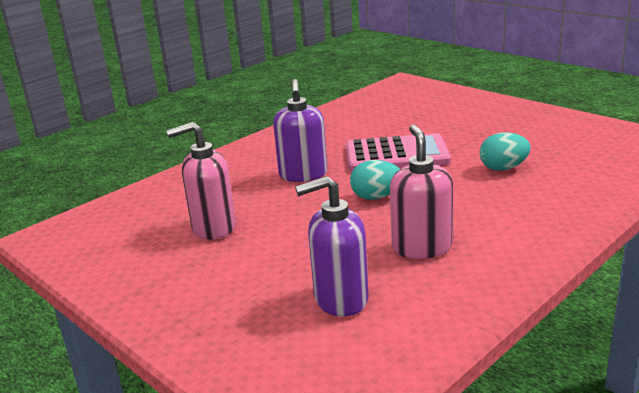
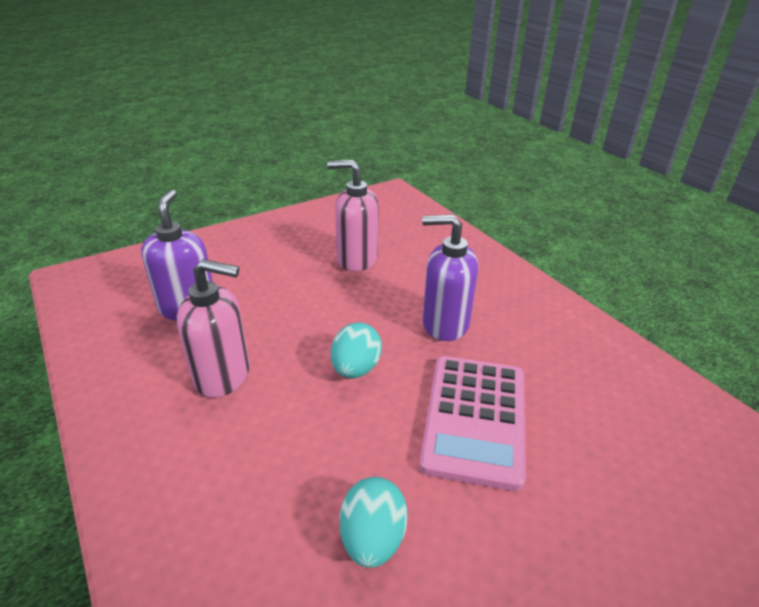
camera: 100 degrees right, 10 degrees up
(213, 227) = (356, 259): pink soap dispenser -> pink soap dispenser turned 75 degrees counterclockwise

